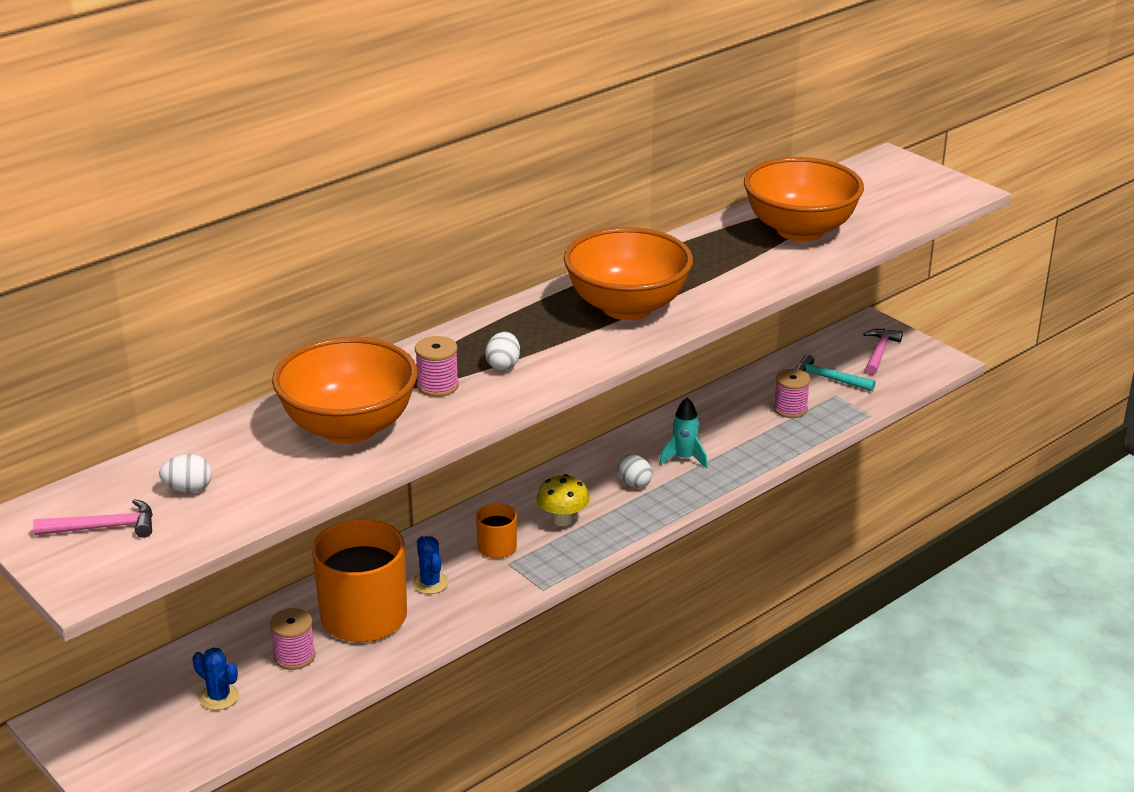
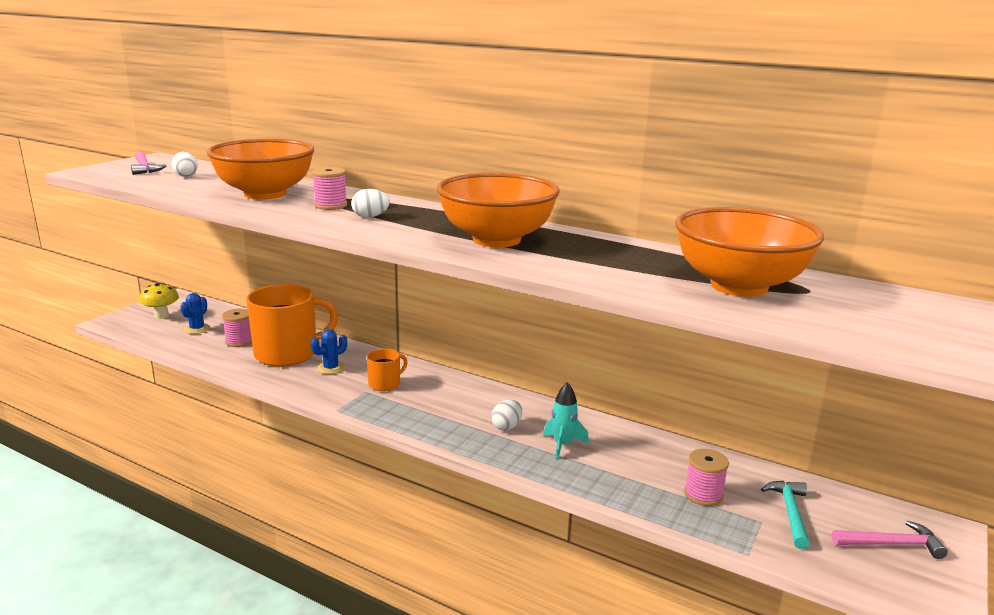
camera: 70 degrees right, 10 degrees down
(563, 520) = (433, 404): yellow mushroom -> yellow mushroom (161, 316)

